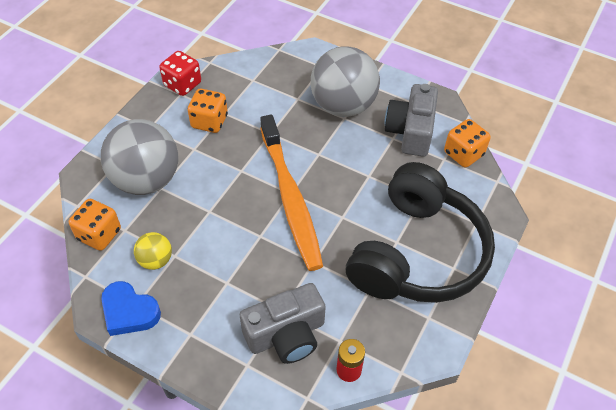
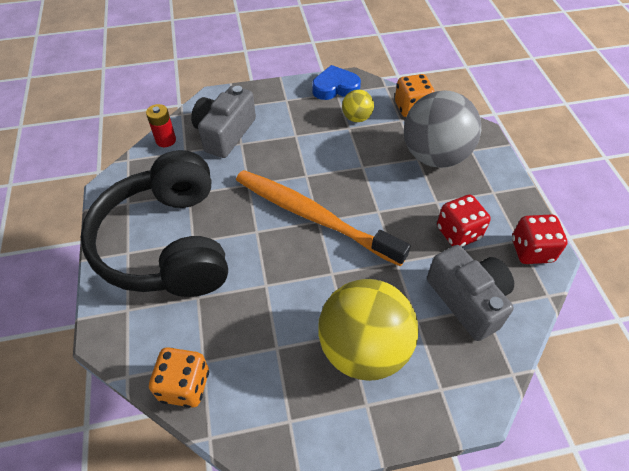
camera: 140 degrees right, 0 degrees up
(209, 122) = (458, 233): orange dice -> red dice
(343, 106) = (363, 348): grey ball -> yellow ball
(410, 131) = (264, 372): grey camera -> grey camera (468, 300)

